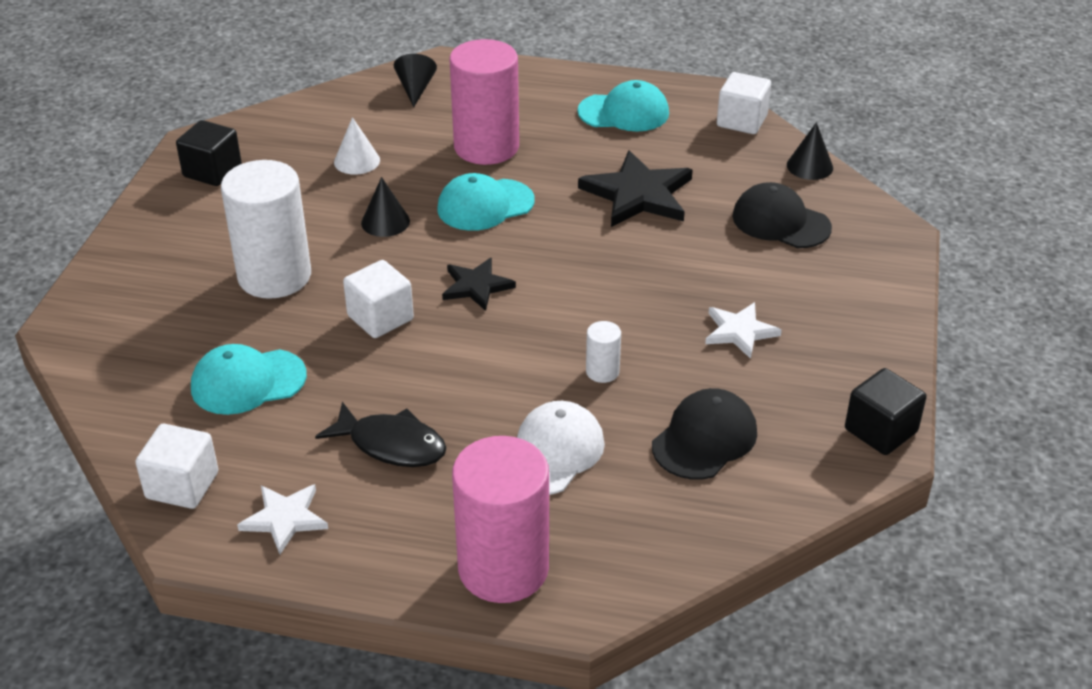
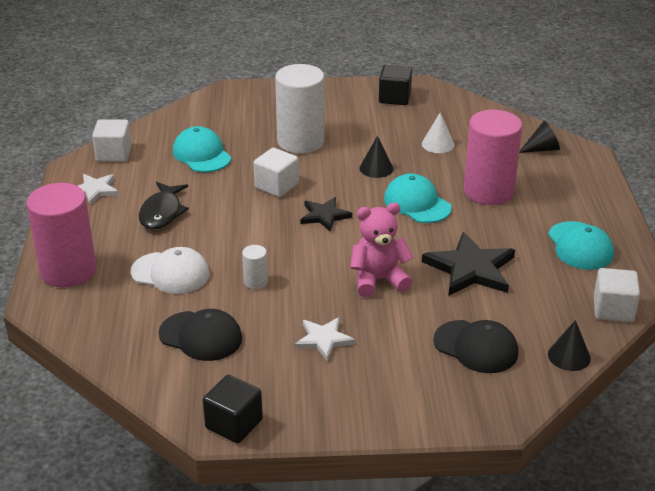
camera: 75 degrees right, 5 degrees down
(636, 267) = (378, 280): none -> pink teddy bear
(780, 222) = (476, 347): black cap -> black cap turned 105 degrees clockwise

